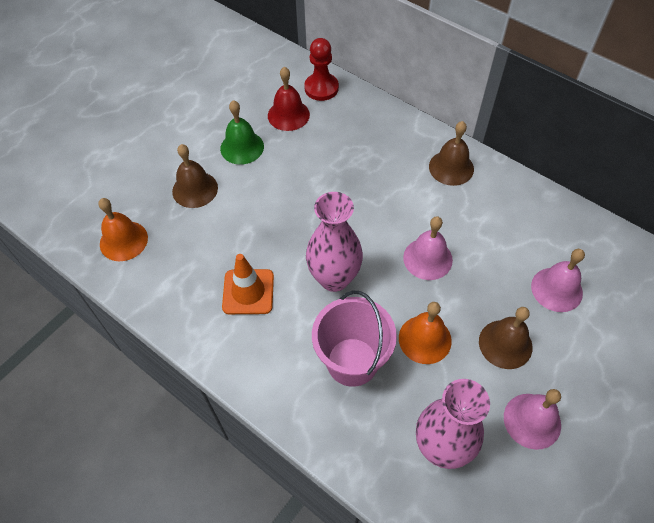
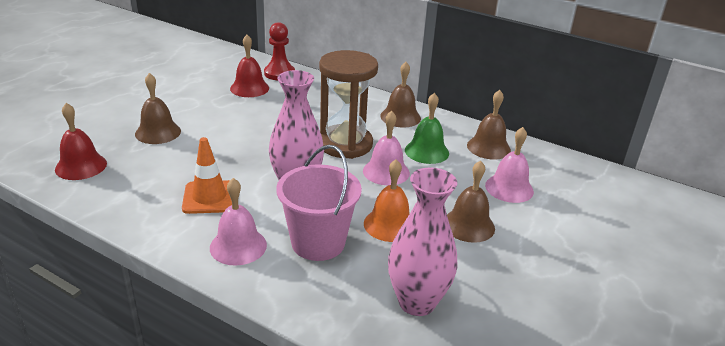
camera: 10 degrees left, 25 degrees down
(123, 240) = (81, 166): orange bell -> red bell
(242, 147) = (205, 107): green bell -> green bell (426, 151)
(387, 213) = (345, 144): none -> brown hourglass
(532, 421) = (505, 278): pink bell -> pink bell (238, 246)
(544, 222) = (488, 147): none -> brown bell

